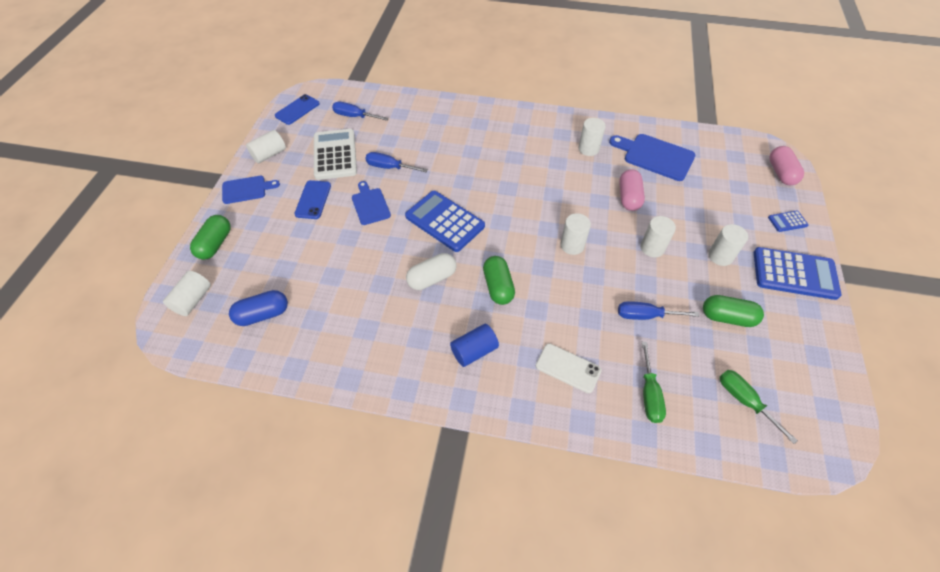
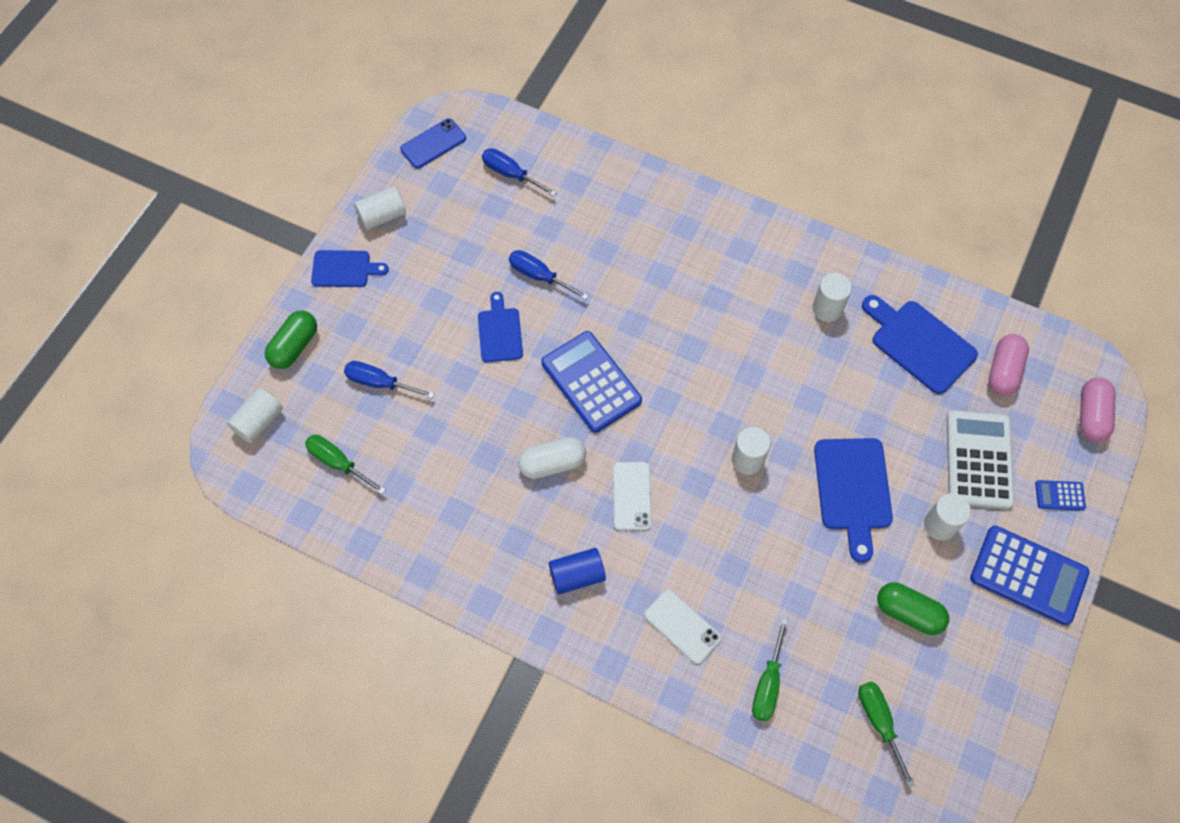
camera: 15 degrees right, 10 degrees up
(263, 314) = (338, 462): blue capsule -> green screwdriver
(313, 200) = (427, 306): blue phone -> none
(335, 155) = (470, 237): white calculator -> white calculator (979, 460)
(498, 286) = (632, 496): green capsule -> white phone
(628, 197) = (853, 404): pink capsule -> pink capsule (1003, 371)
(645, 315) = (804, 583): blue screwdriver -> blue screwdriver (379, 383)
(652, 248) = (853, 490): white cylinder -> blue cutting board

